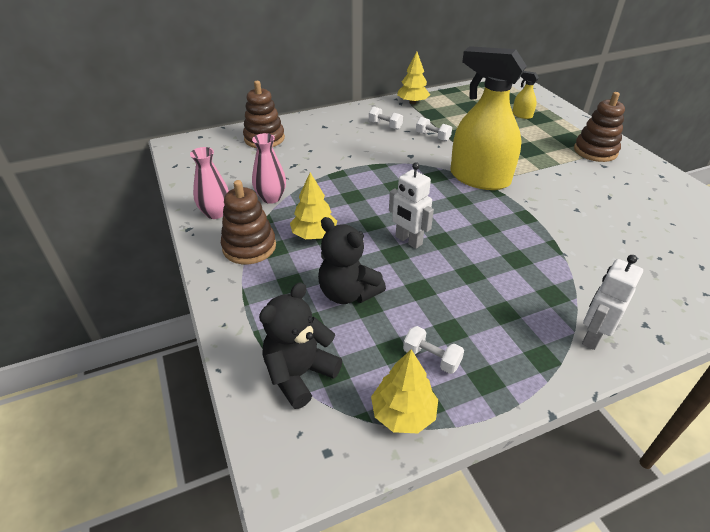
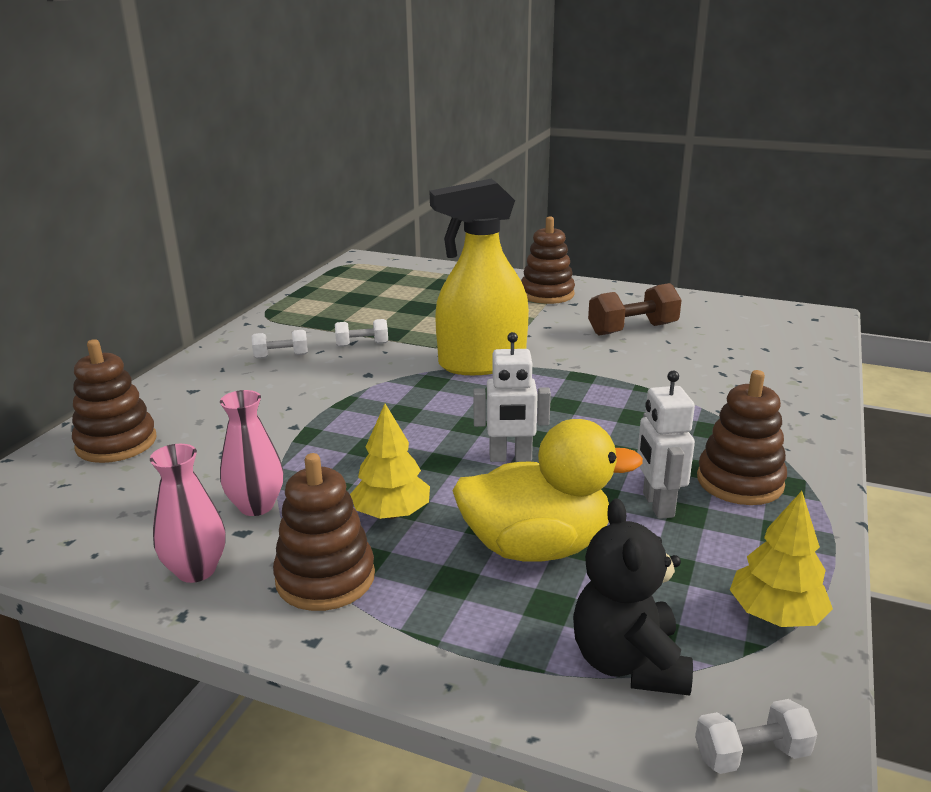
camera: 45 degrees left, 15 degrees down
(348, 293) = (536, 547): black teddy bear -> yellow duck
(412, 102) = (276, 319): yellow tree -> none
(431, 358) = (713, 548): white dumbbell -> white dumbbell (751, 754)
(514, 335) = (739, 482): none -> brown stacking toy
(522, 115) = (426, 288): yellow spray bottle -> none
(592, 336) = (789, 444): white robot -> white robot (657, 505)
(616, 202) = (632, 329): none -> brown dumbbell

